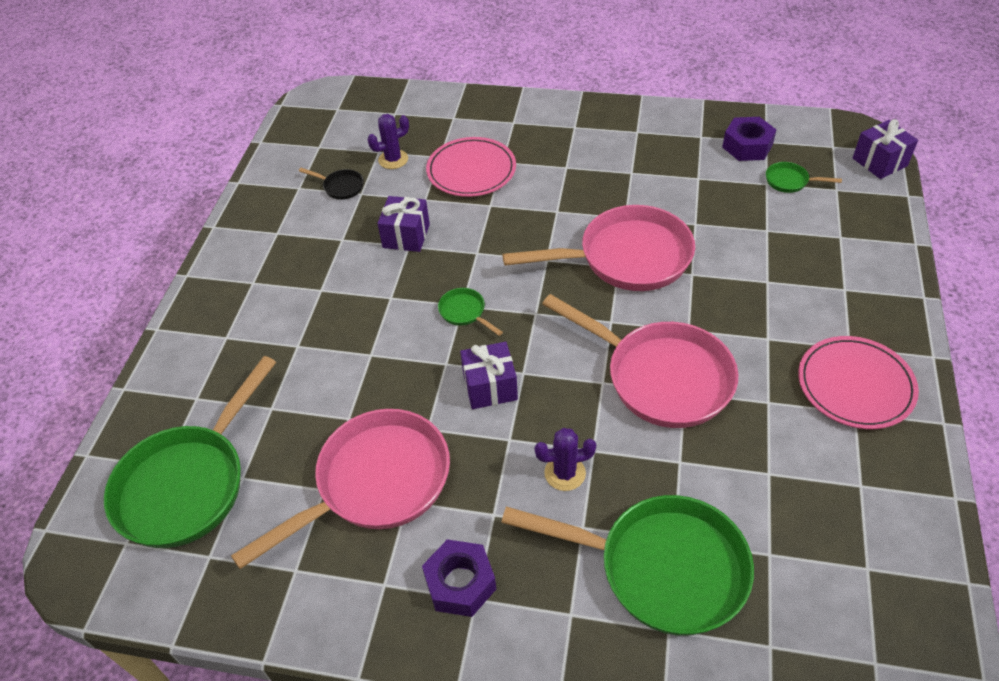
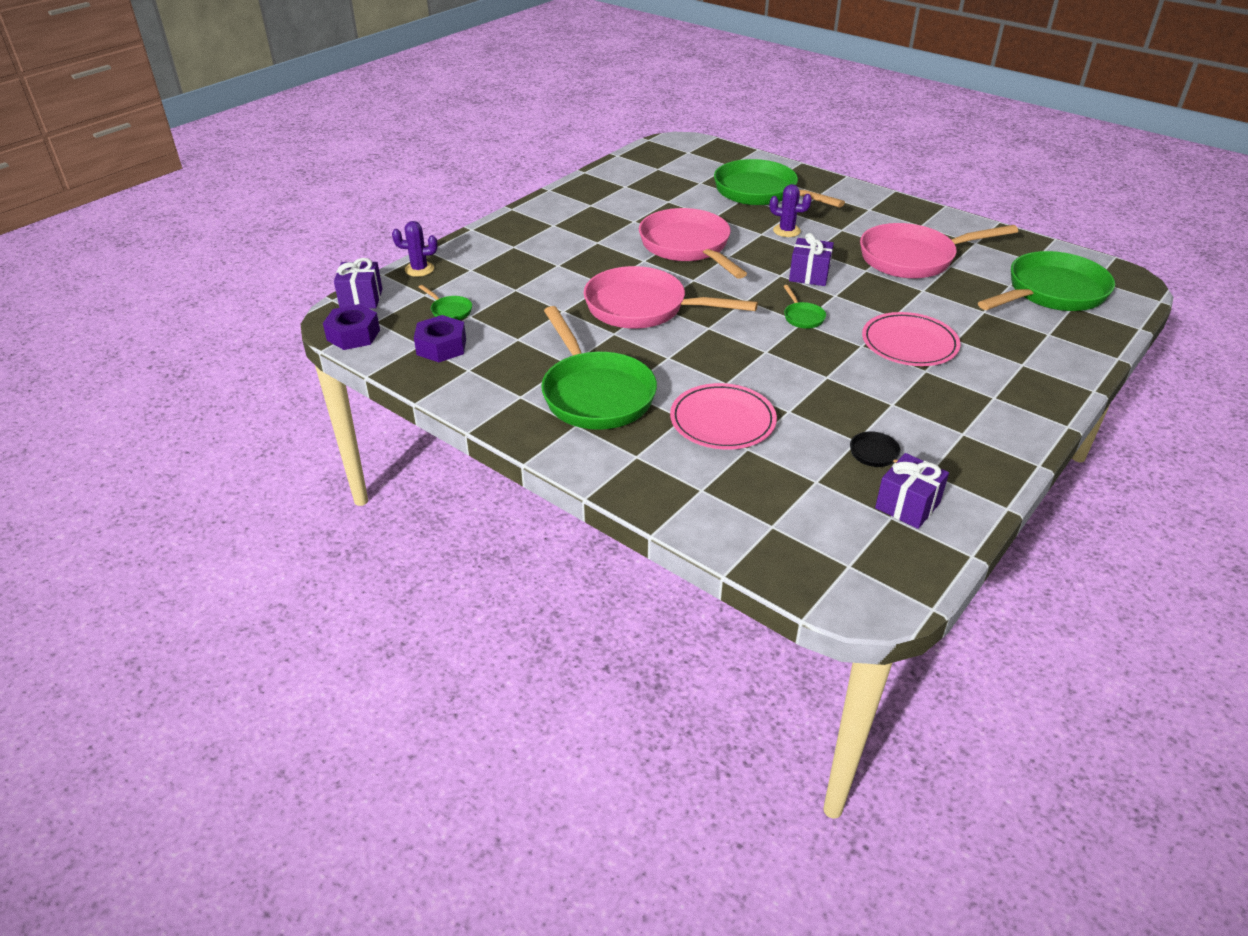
camera: 155 degrees left, 10 degrees down
(393, 159) = (803, 465): purple cactus -> purple cactus (419, 269)
(406, 236) = (825, 385): purple gift -> purple gift (907, 505)
(460, 583) = (875, 215): purple nut -> purple nut (353, 335)
(584, 155) = (595, 394): none -> green pan
(855, 385) = (574, 212): pink plate -> pink plate (909, 343)

